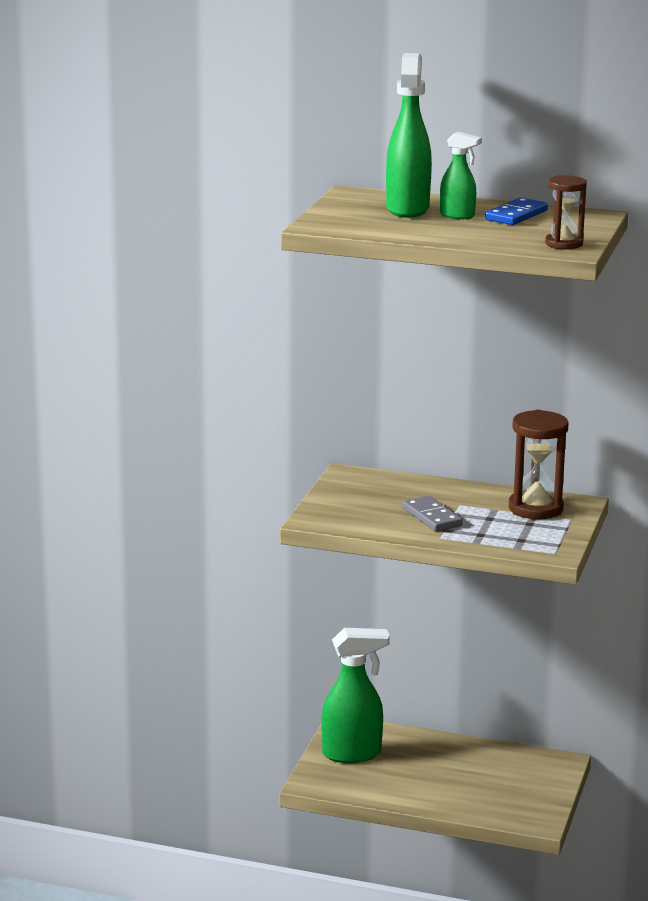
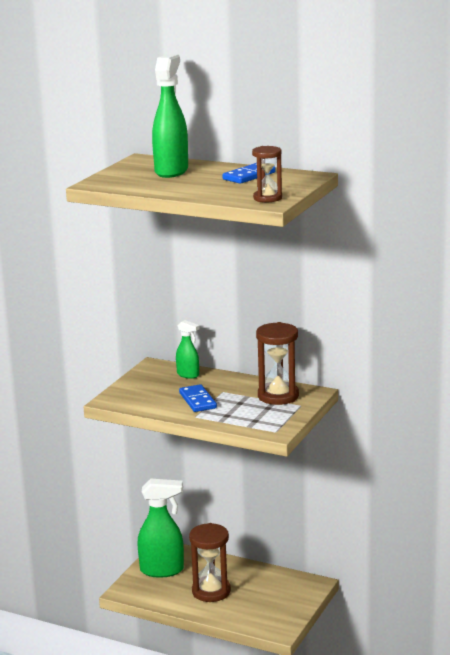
camera: 10 degrees right, 0 degrees up
(429, 777) = (211, 591): none -> brown hourglass
(432, 517) = (197, 400): grey domino -> blue domino
(457, 216) = (204, 176): green spray bottle -> green spray bottle (188, 375)

